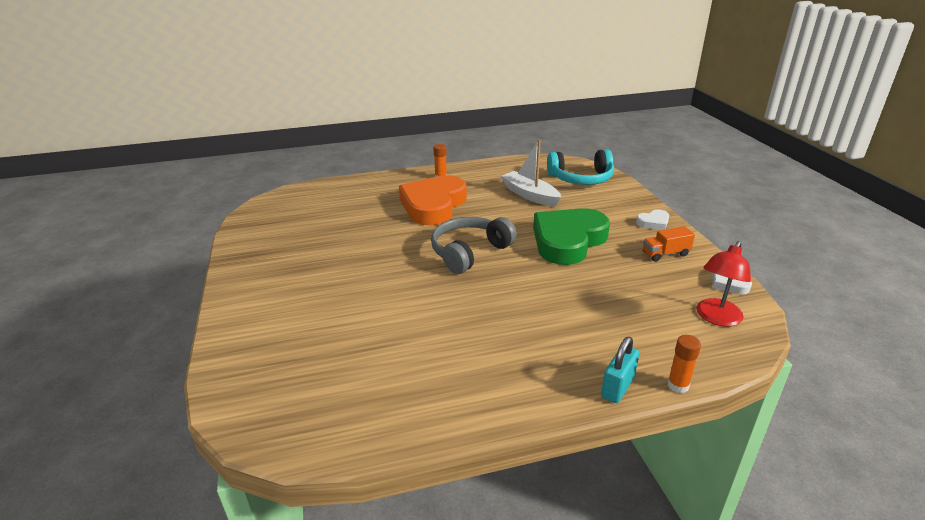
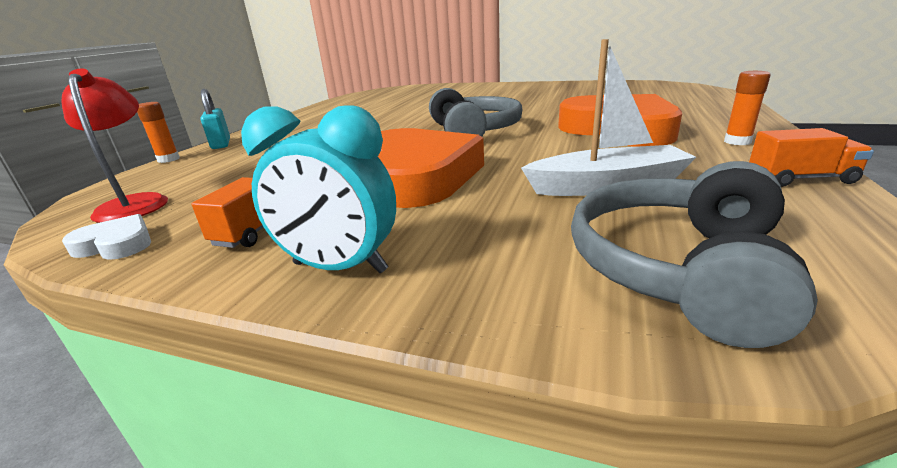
camera: 125 degrees right, 5 degrees down
(487, 167) = (800, 179): none -> orange truck
(568, 241) = (417, 176): green heart -> orange heart
(581, 179) = (677, 268): turquoise headphones -> grey headphones
(653, 222) = (340, 267): white heart -> turquoise clock

